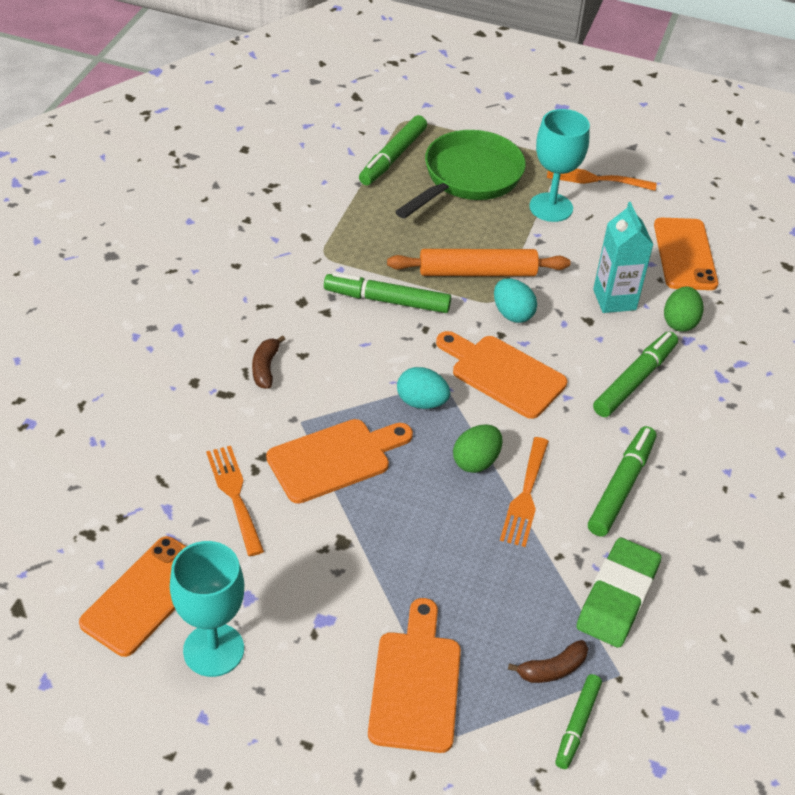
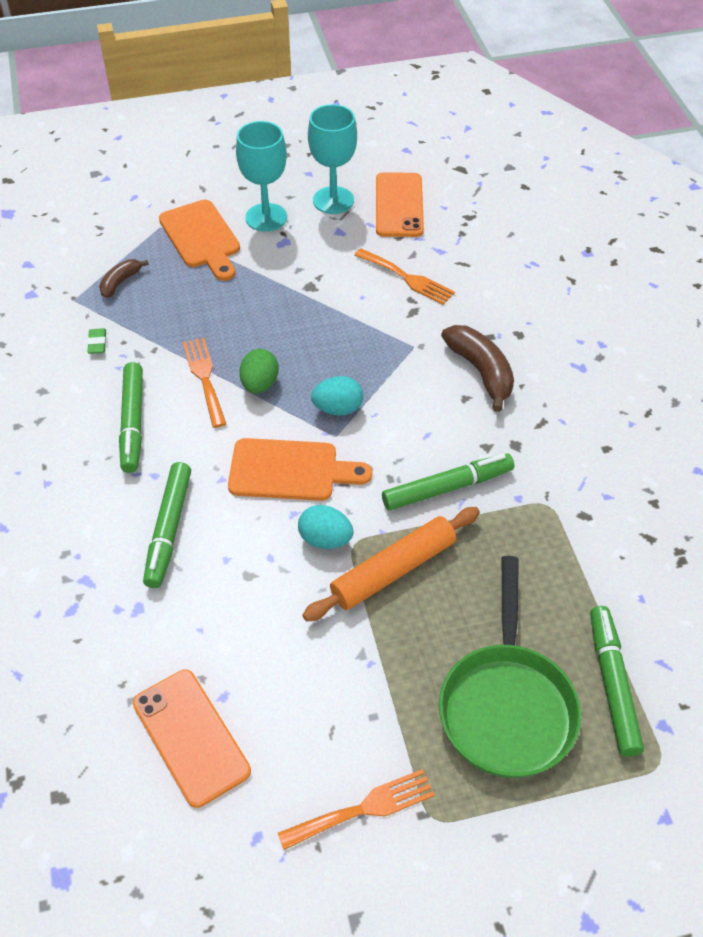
camera: 150 degrees right, 5 degrees up
(265, 368) = (481, 372): brown banana -> brown banana, size x1.72
(335, 459) = (364, 333): orange cutting board -> none
(551, 207) = (383, 717): turquoise goblet -> turquoise goblet (266, 217)
(577, 725) = (89, 262): green marker -> none
(614, 299) = (237, 617): turquoise carton -> none
(617, 597) = (97, 343): green eraser -> green eraser, size x0.42
(679, 322) = (154, 627): green egg -> none

